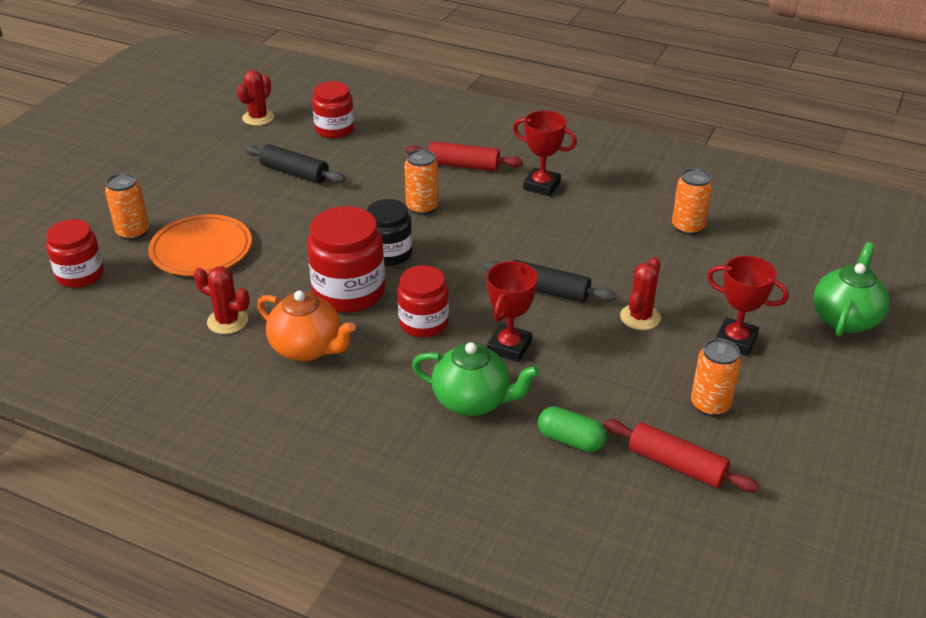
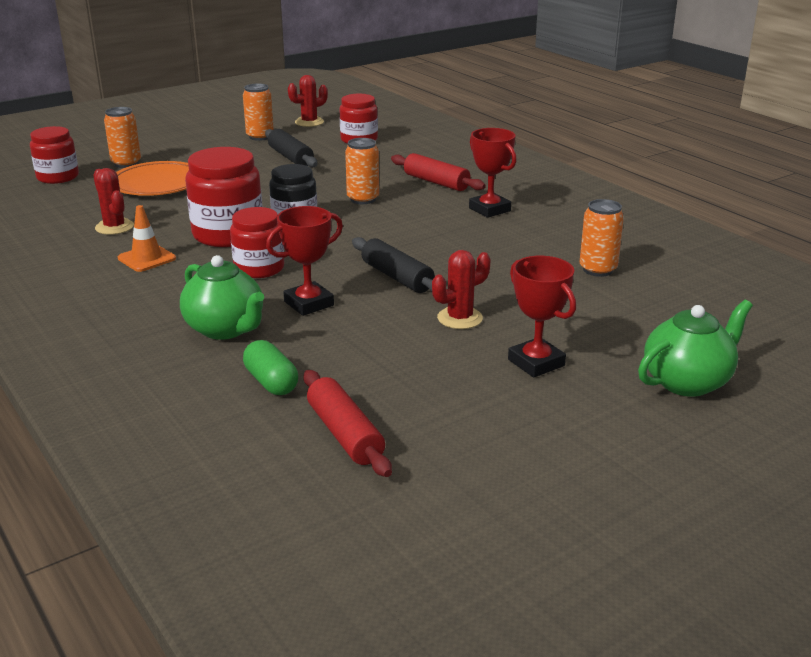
camera: 30 degrees right, 10 degrees down
(307, 348) = (147, 258): orange teapot -> orange traffic cone
(710, 405) = (442, 401): orange can -> orange can (260, 137)

